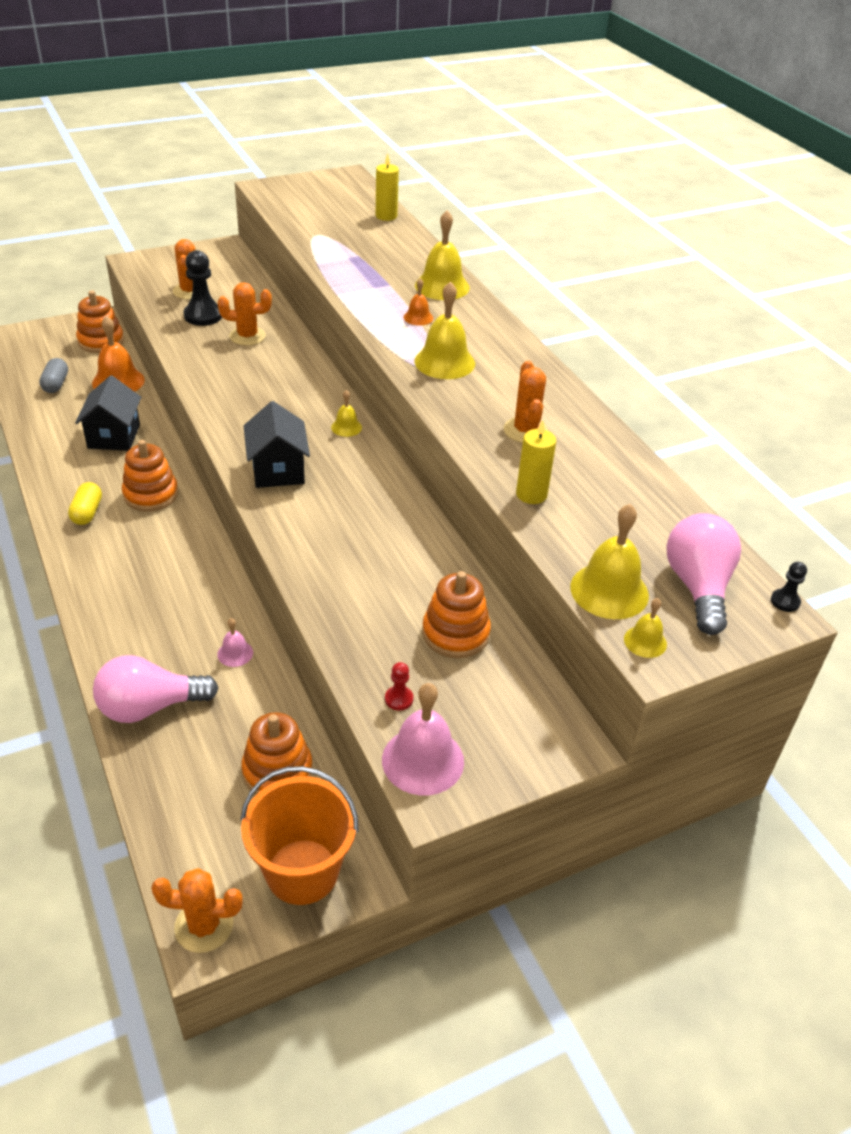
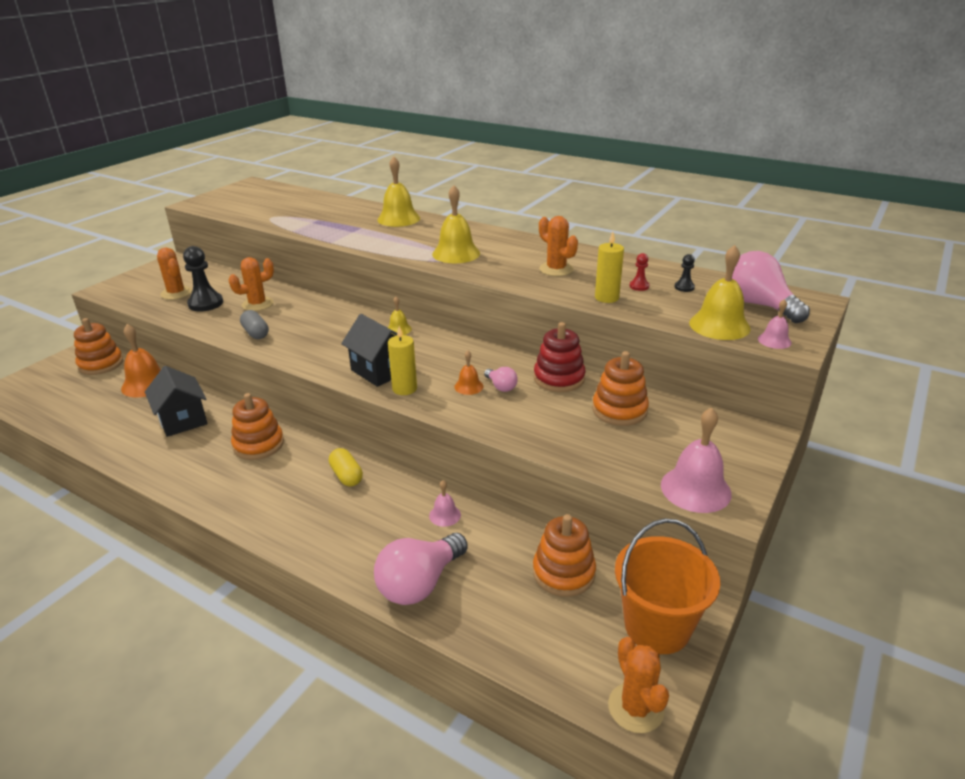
camera: 30 degrees left, 10 degrees down
(56, 384) = (88, 405): grey capsule -> grey capsule (256, 333)
(87, 512) = (215, 479): yellow capsule -> yellow capsule (346, 476)
(204, 926) = (635, 708): orange cactus -> orange cactus turned 75 degrees counterclockwise
(370, 545) = (501, 387): none -> pink light bulb
(386, 216) = (309, 196): yellow candle -> yellow candle (404, 389)
(399, 699) = (635, 462): red pawn -> red pawn (639, 286)
(418, 317) = (405, 237): orange bell -> orange bell (468, 386)
(438, 564) = (559, 378): none -> red stacking toy
(645, 641) = (774, 340): yellow bell -> pink bell
(785, 601) = (808, 294): black pawn -> black pawn (684, 287)

